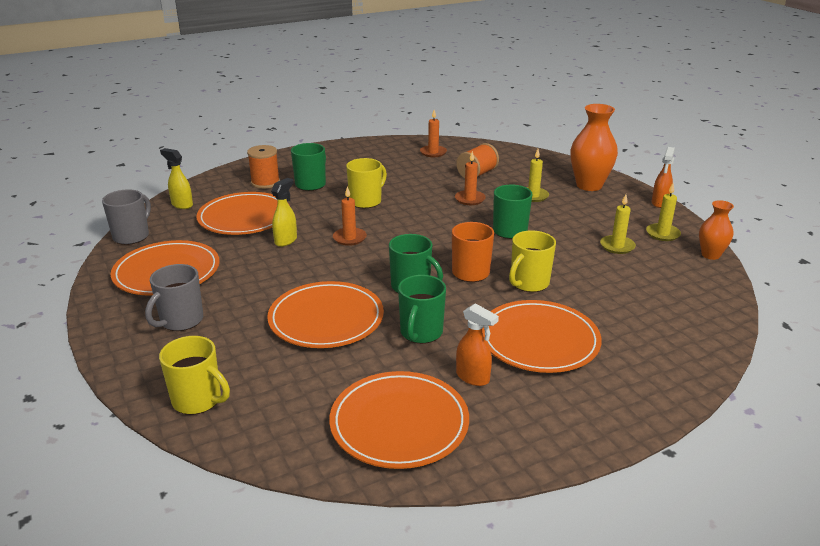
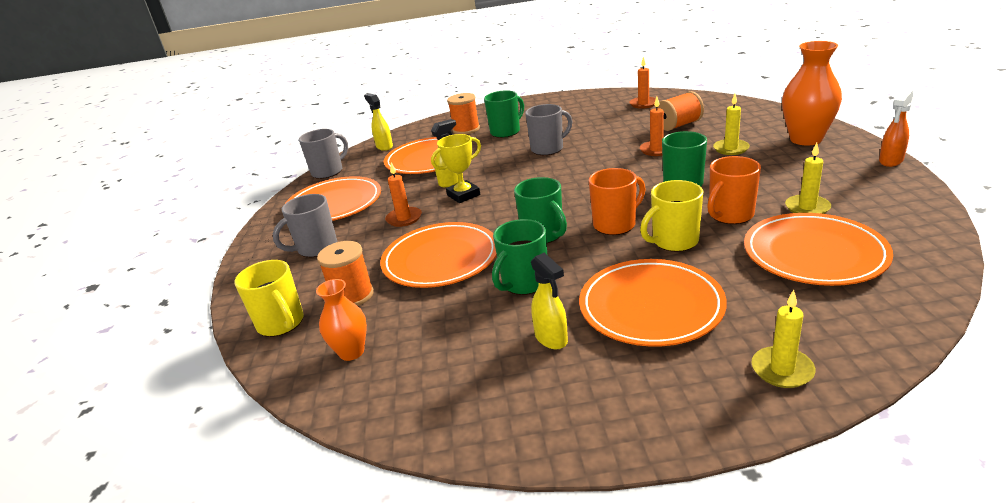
camera: 25 degrees right, 0 degrees up
(257, 364) = (352, 296): none -> orange spool
(308, 253) = (463, 195): none -> yellow trophy
(349, 238) = (511, 183): orange candle -> orange candle (404, 218)
(366, 201) = (548, 149): yellow mug -> grey mug
(399, 423) = (444, 377): orange plate -> orange plate (814, 254)
(473, 377) = (551, 339): orange spray bottle -> yellow spray bottle
(562, 257) = (730, 215): none -> orange mug
(662, 234) = (877, 197): yellow candle -> yellow candle (782, 370)
(710, 255) = (935, 226): orange vase -> orange vase (351, 352)

